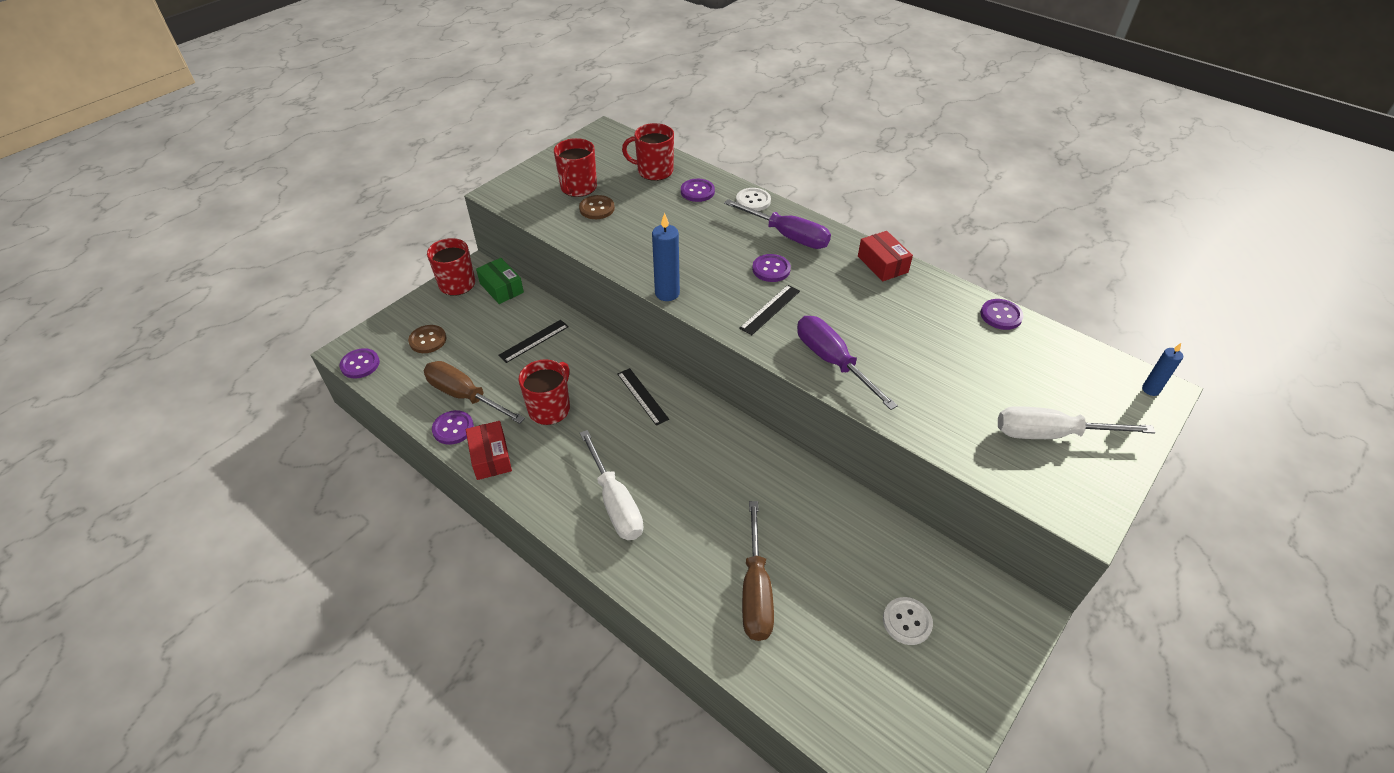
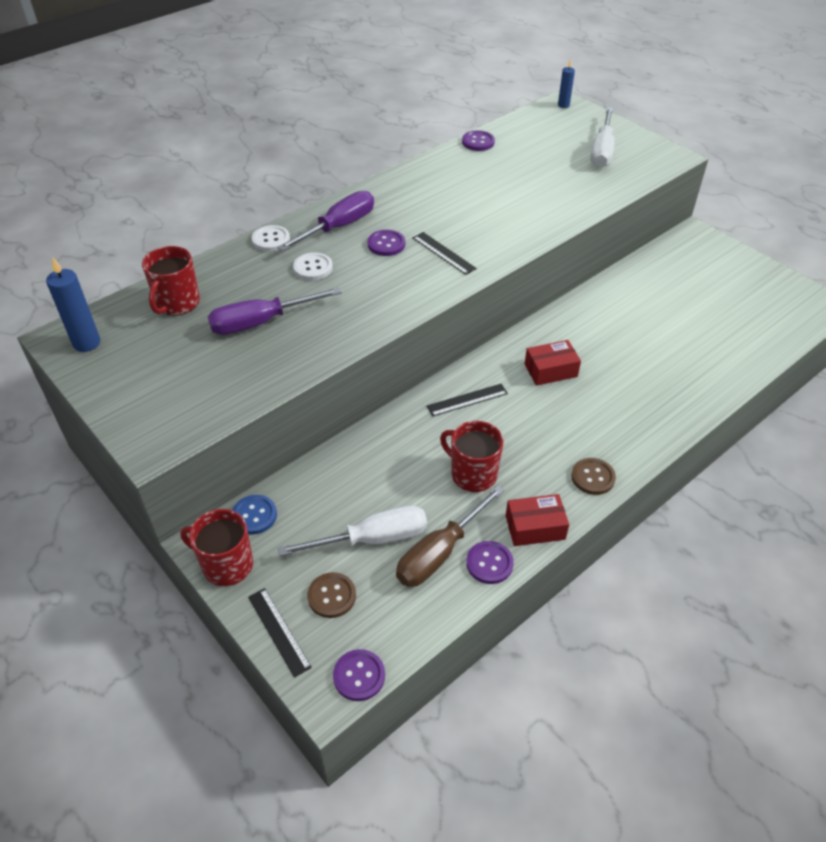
camera: 80 degrees left, 0 degrees up
(501, 288) = (254, 515): green box -> blue button
(534, 341) = (363, 485): black ruler -> black ruler (279, 631)
(578, 188) = (179, 370): red mug -> none
(597, 208) = (231, 356): brown button -> brown button (593, 477)
(615, 503) = (598, 430): white screwdriver -> white screwdriver (372, 539)
(667, 293) = (403, 315): blue candle -> blue candle (87, 343)
(697, 191) = (235, 275): purple button -> none
(756, 591) = (685, 354): brown screwdriver -> none
(832, 361) = (517, 230): purple screwdriver -> purple screwdriver (261, 322)
(882, 264) = (399, 182): red box -> red box (550, 370)
(907, 621) = (705, 284): white button -> white button (313, 268)

